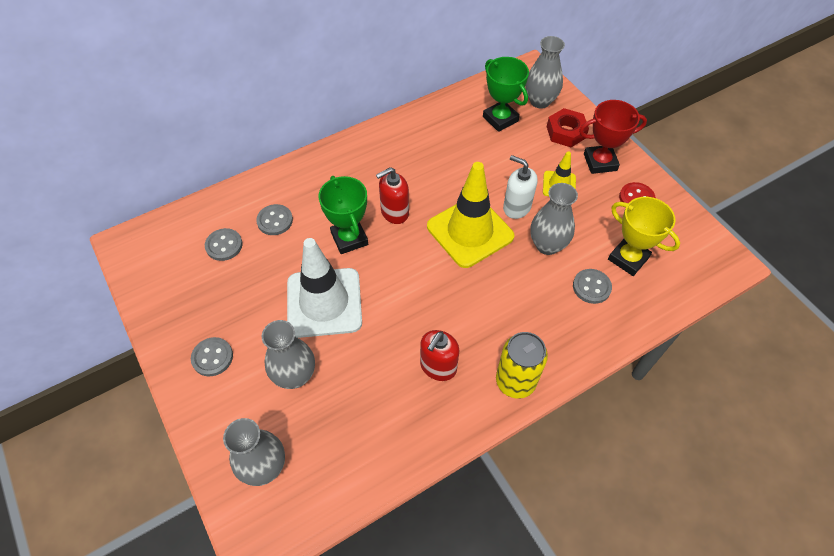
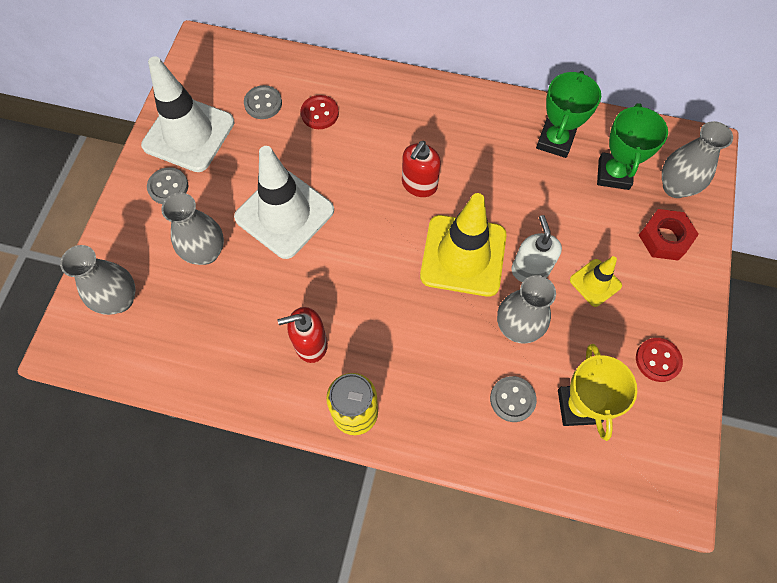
camera: 45 degrees right, 10 degrees up
(187, 309) = (189, 134): none -> white traffic cone
(275, 221) = (319, 113): grey button -> red button
(349, 238) = (359, 177): green trophy -> green trophy (555, 141)
(394, 212) = (419, 184): red soap dispenser -> red soap dispenser turned 75 degrees counterclockwise
(600, 162) = (663, 295): red trophy -> none

